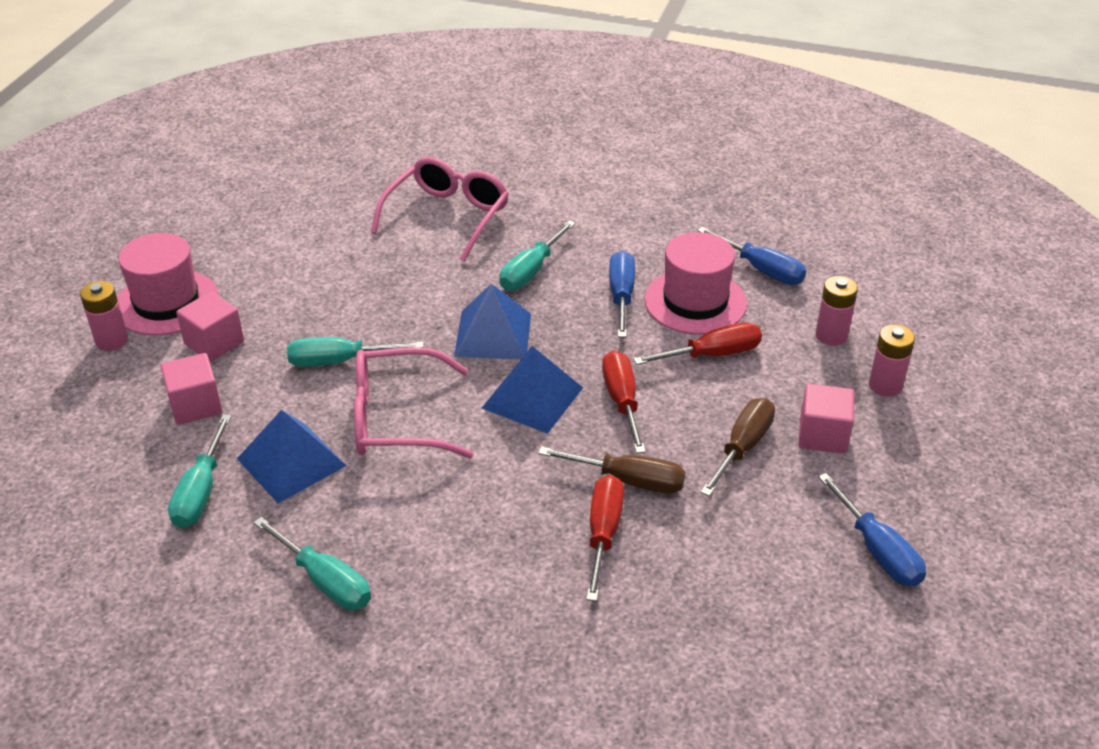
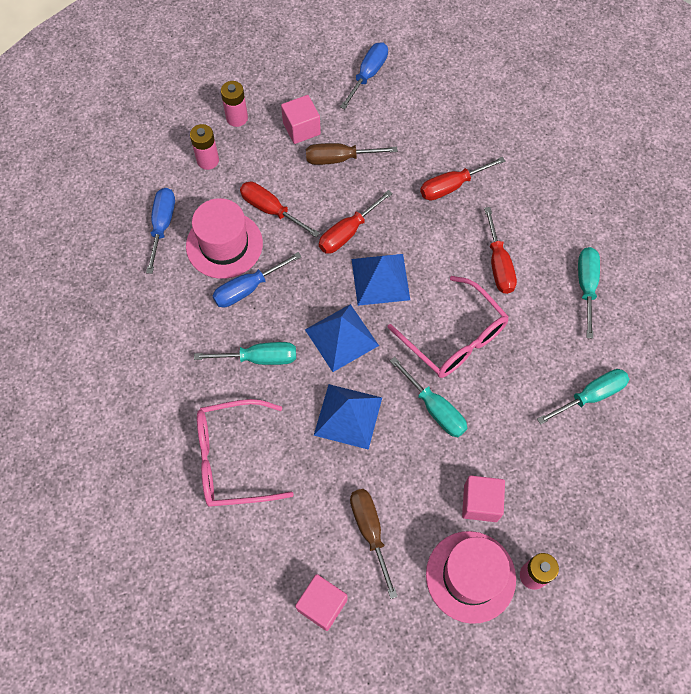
camera: 125 degrees left, 25 degrees up
(195, 405) = (537, 461): pink cube -> pink cube (322, 605)
(291, 462) = (531, 367): blue pyramid -> blue pyramid (348, 416)
(445, 512) = (498, 264): none -> red screwdriver
(628, 480) = (406, 196): brown screwdriver -> brown screwdriver (370, 531)

